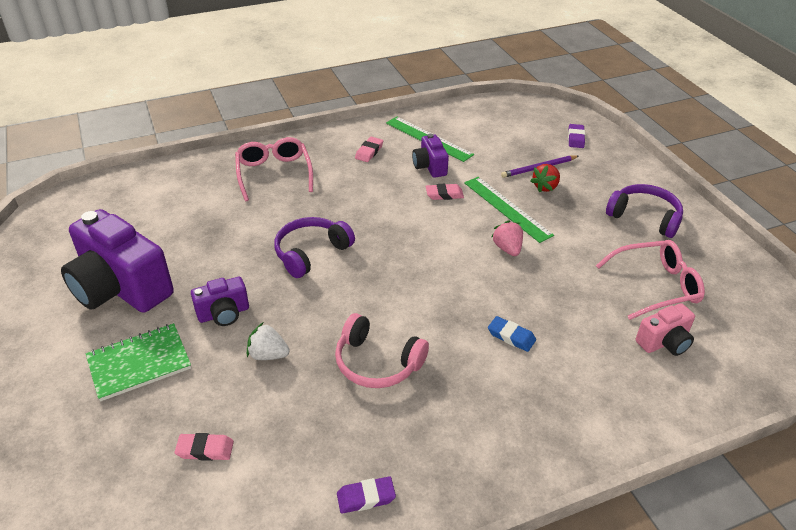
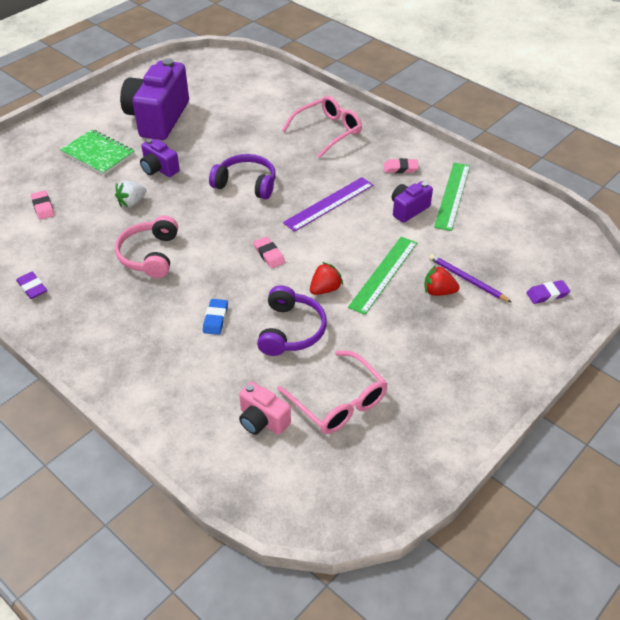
camera: 65 degrees right, 5 degrees up
(268, 355) = (132, 202): white strawberry -> white strawberry turned 120 degrees counterclockwise
(387, 208) = (329, 204): none -> purple ruler
(444, 194) = (374, 230): pink eraser -> pink eraser (269, 254)
(507, 249) = (325, 289): pink strawberry -> red strawberry
(644, 217) = (444, 375): purple headphones -> purple headphones (290, 330)

